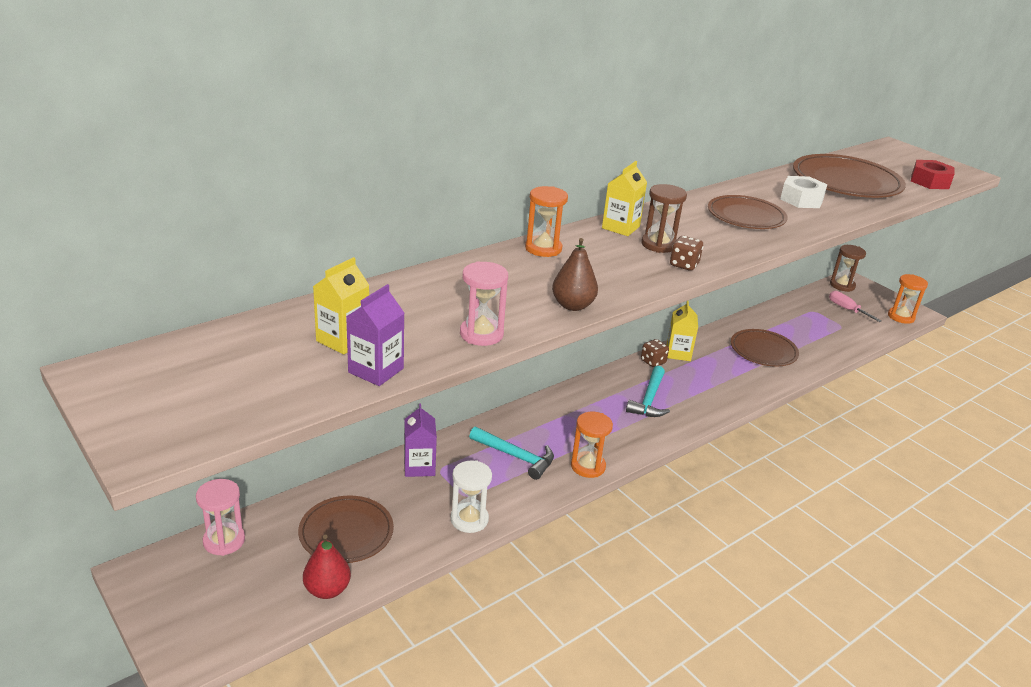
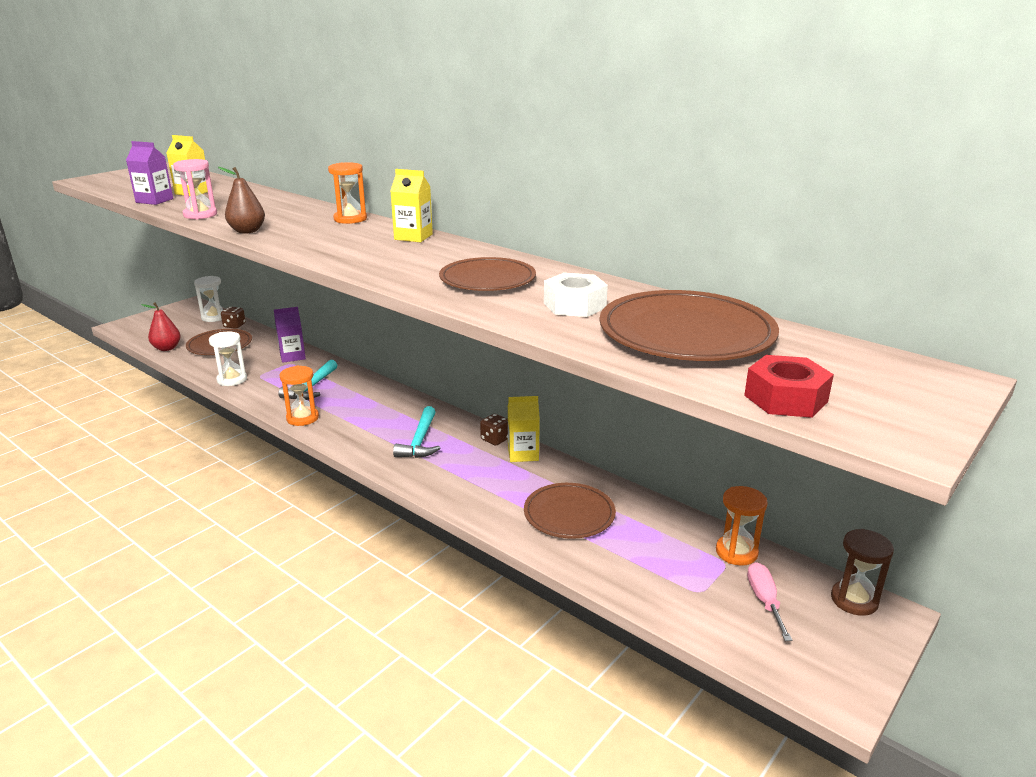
camera: 80 degrees right, 5 degrees down
(224, 541) = (214, 317): pink hourglass -> white hourglass
(649, 399) = (420, 441): turquoise hammer -> turquoise hammer turned 90 degrees counterclockwise
(659, 244) = (382, 249): brown hourglass -> none
(684, 265) = (340, 258): brown dice -> brown dice (234, 326)
(847, 309) = (764, 601): pink screwdriver -> pink screwdriver turned 45 degrees counterclockwise
(901, 317) = (799, 671): orange hourglass -> orange hourglass (736, 552)

